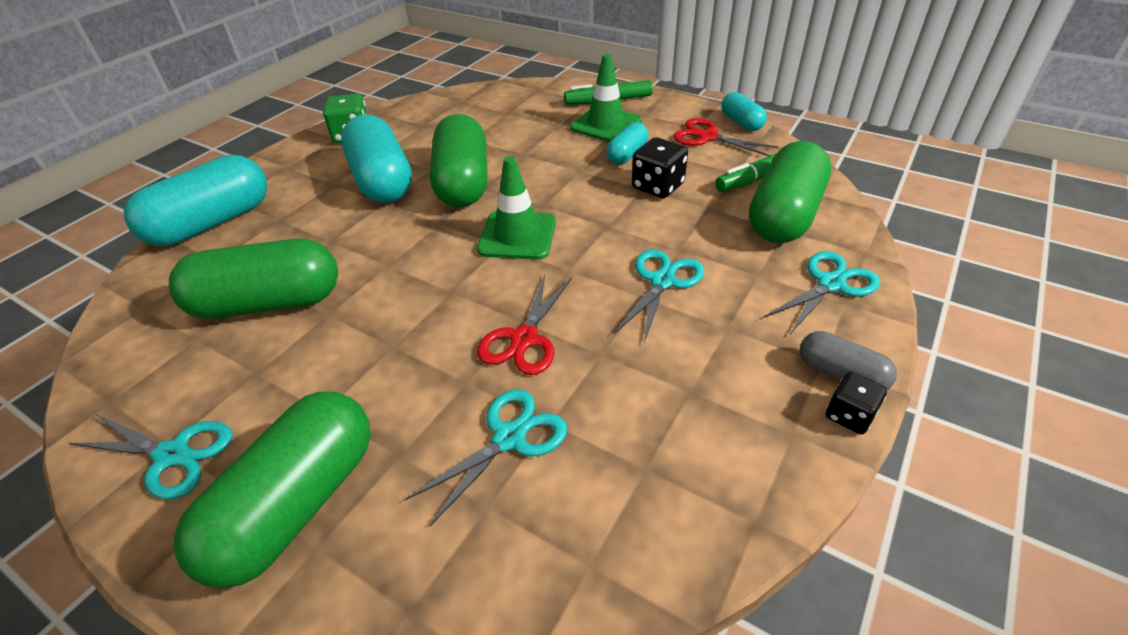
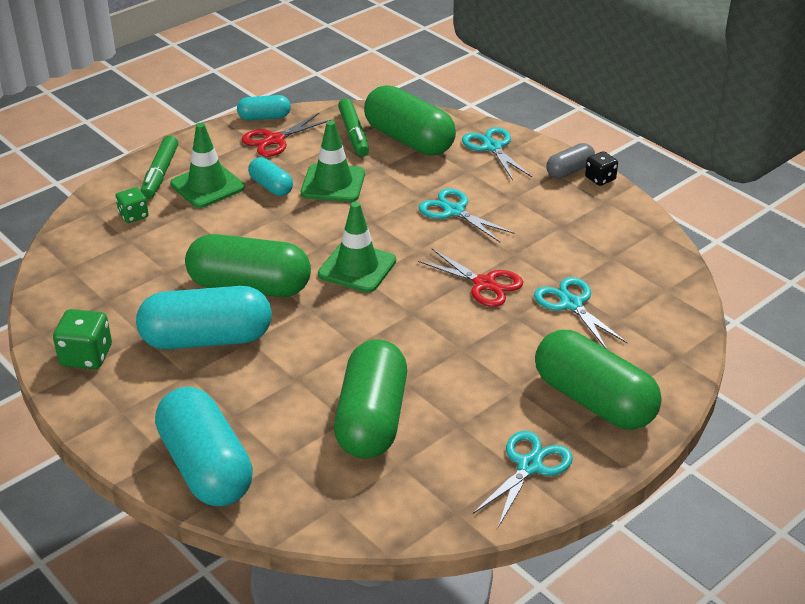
camera: 75 degrees left, 5 degrees down
(541, 106) = (133, 215): none -> green dice
(657, 186) = (333, 183): black dice -> green traffic cone

